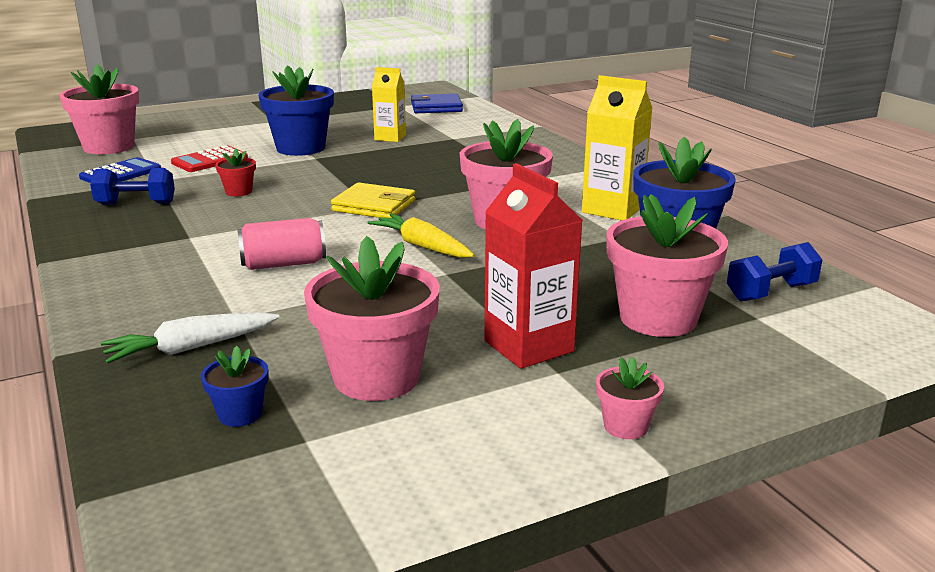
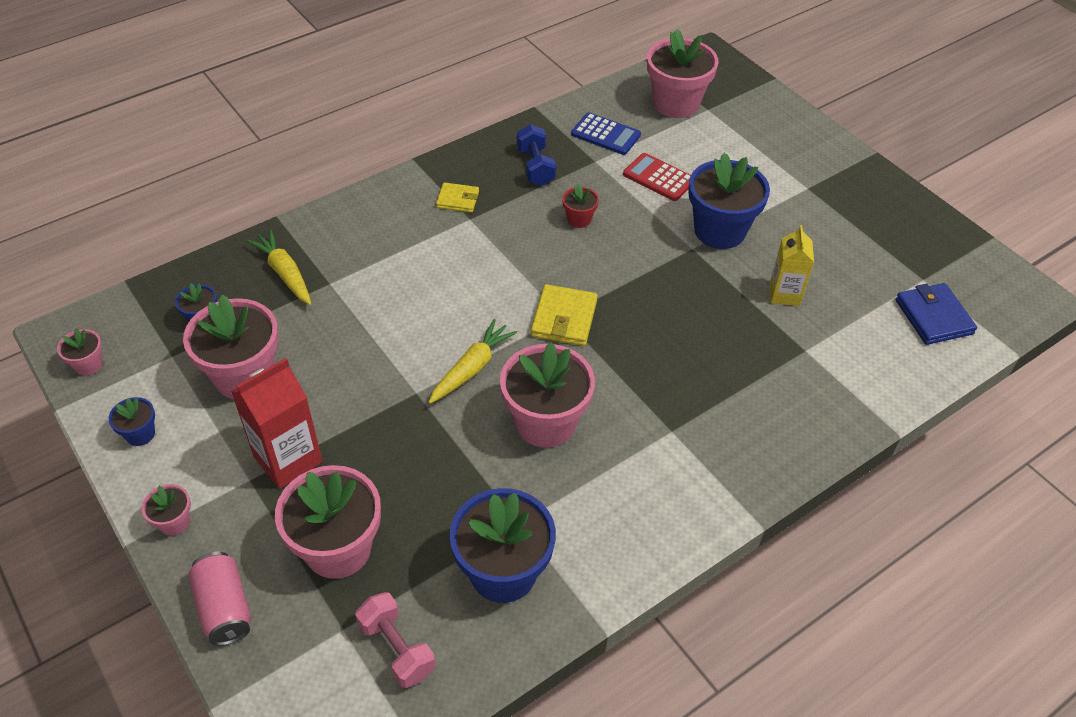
camera: 80 degrees right, 25 degrees up
(150, 241) = (458, 200): none -> yellow wallet
(190, 348) = (284, 273): white carrot -> yellow carrot
(281, 531) = (88, 365): none -> pink flower pot
(283, 264) = (423, 287): pink can -> pink can (224, 608)
(460, 464) = (140, 434): none -> blue flower pot
(612, 209) = (596, 516): yellow carton -> none
(771, 292) = (397, 648): blue dumbbell -> pink dumbbell

